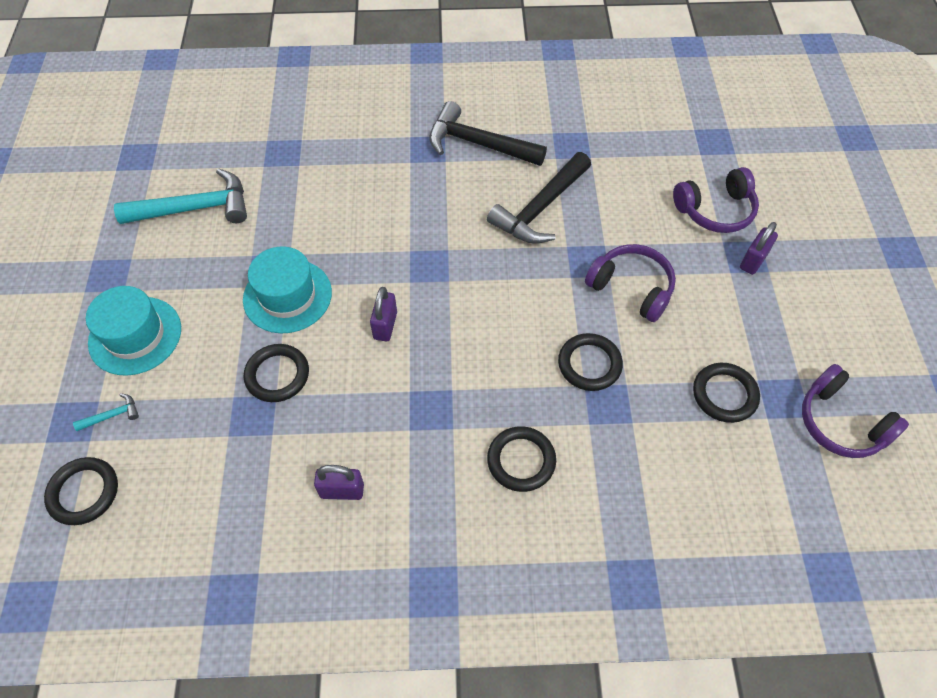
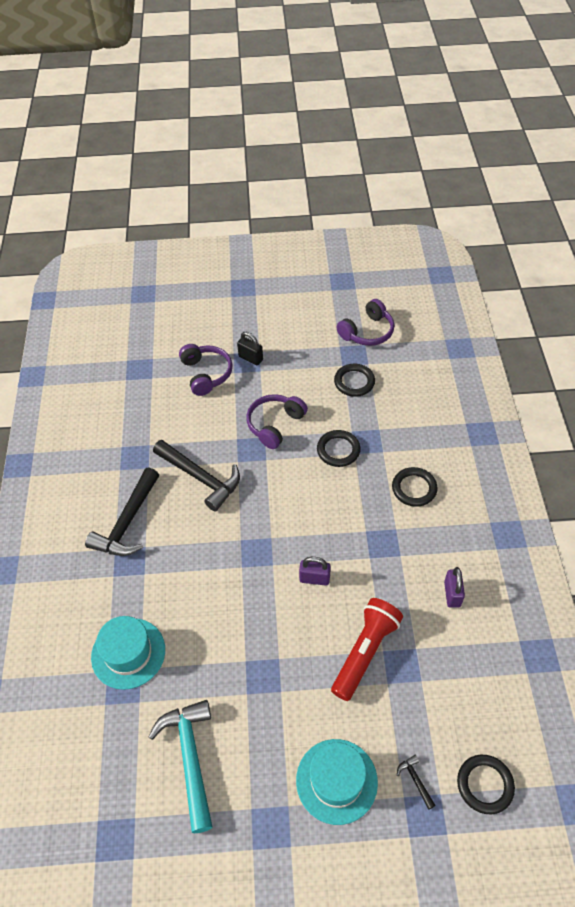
camera: 90 degrees left, 5 degrees down
(112, 415) = (415, 780): turquoise hammer -> black hammer
(277, 375) = (365, 652): black ring -> red flashlight
(287, 296) = (289, 656): turquoise hat -> turquoise hat (128, 653)
(753, 261) = (250, 358): purple padlock -> black padlock

